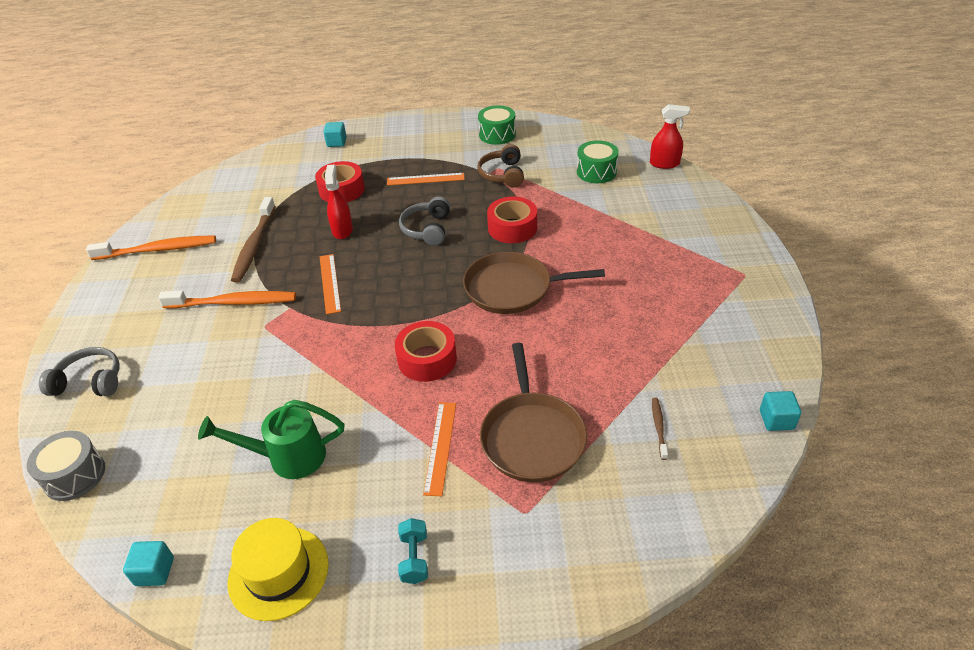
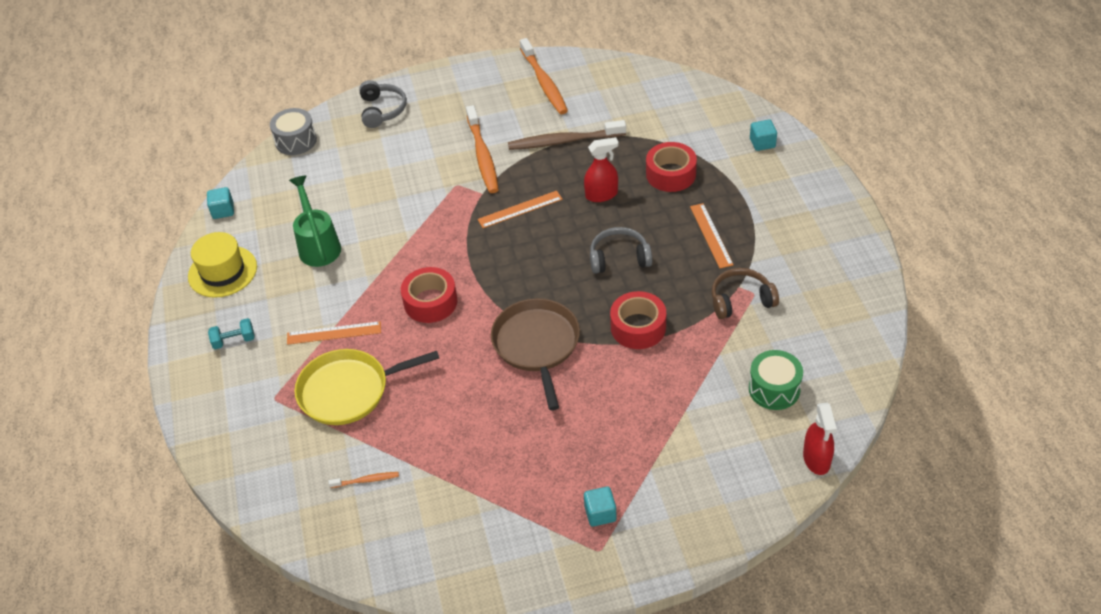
camera: 80 degrees right, 5 degrees up
(497, 135) = (829, 278): green drum -> none
(532, 437) = (348, 391): brown pan -> yellow pan
(659, 427) = (366, 480): brown toothbrush -> orange toothbrush
(776, 420) = (382, 574): turquoise cube -> turquoise cube (600, 513)

